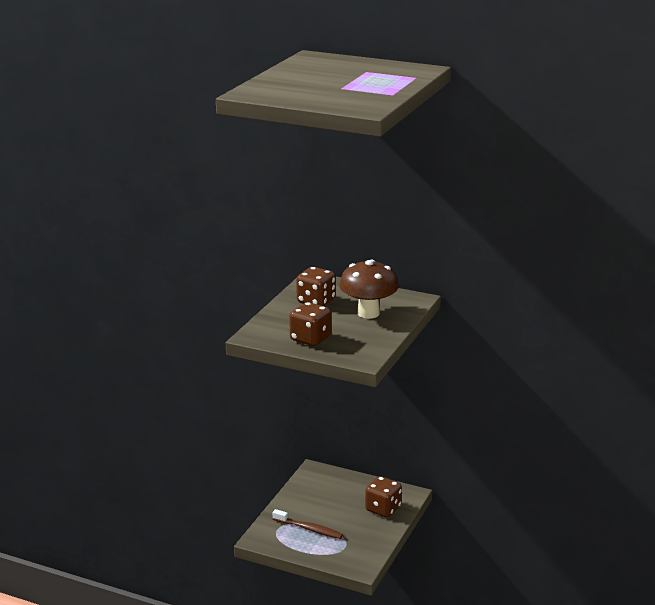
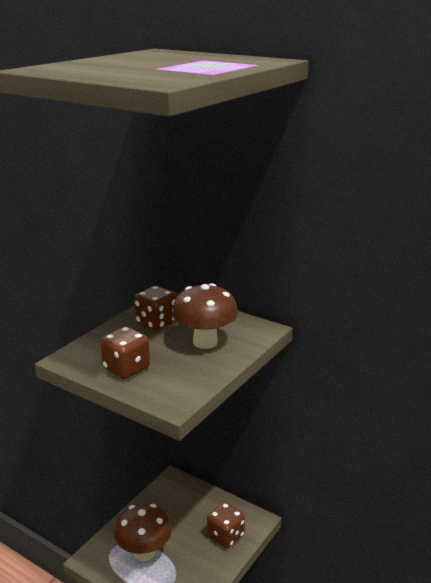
camera: 10 degrees right, 0 degrees up
(309, 529) = (144, 552): brown toothbrush -> brown mushroom

